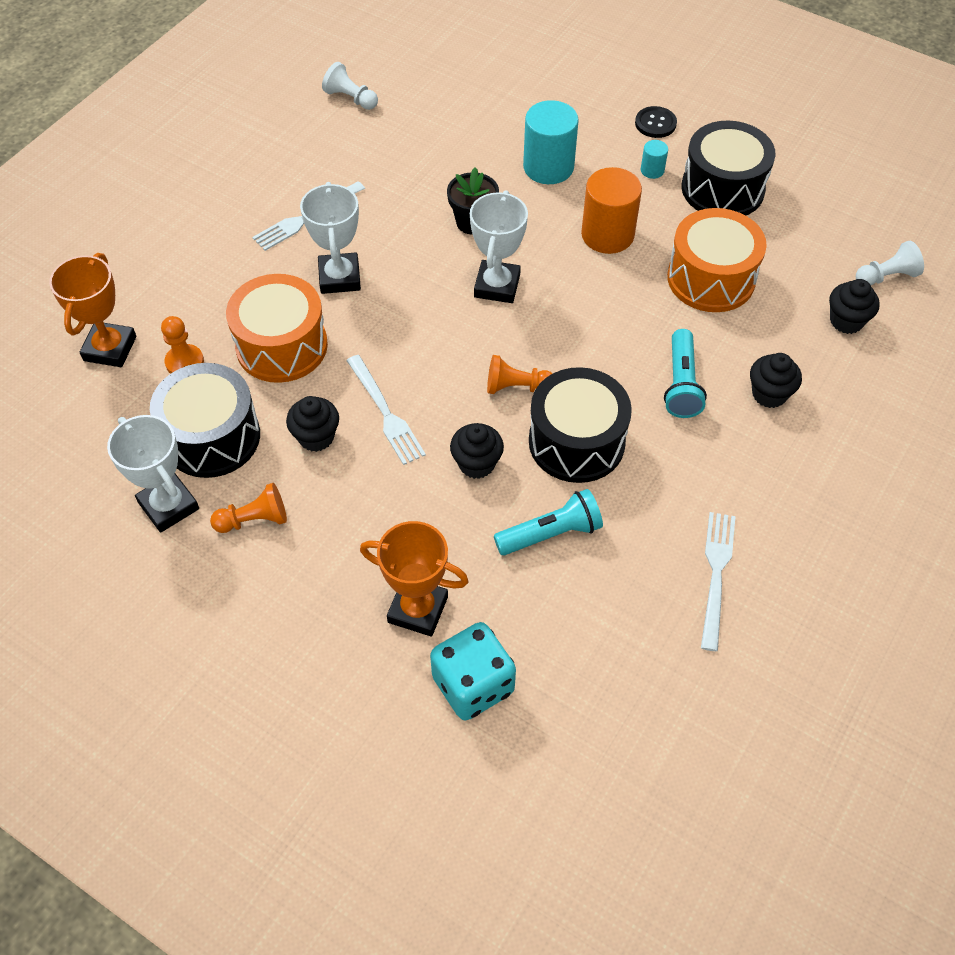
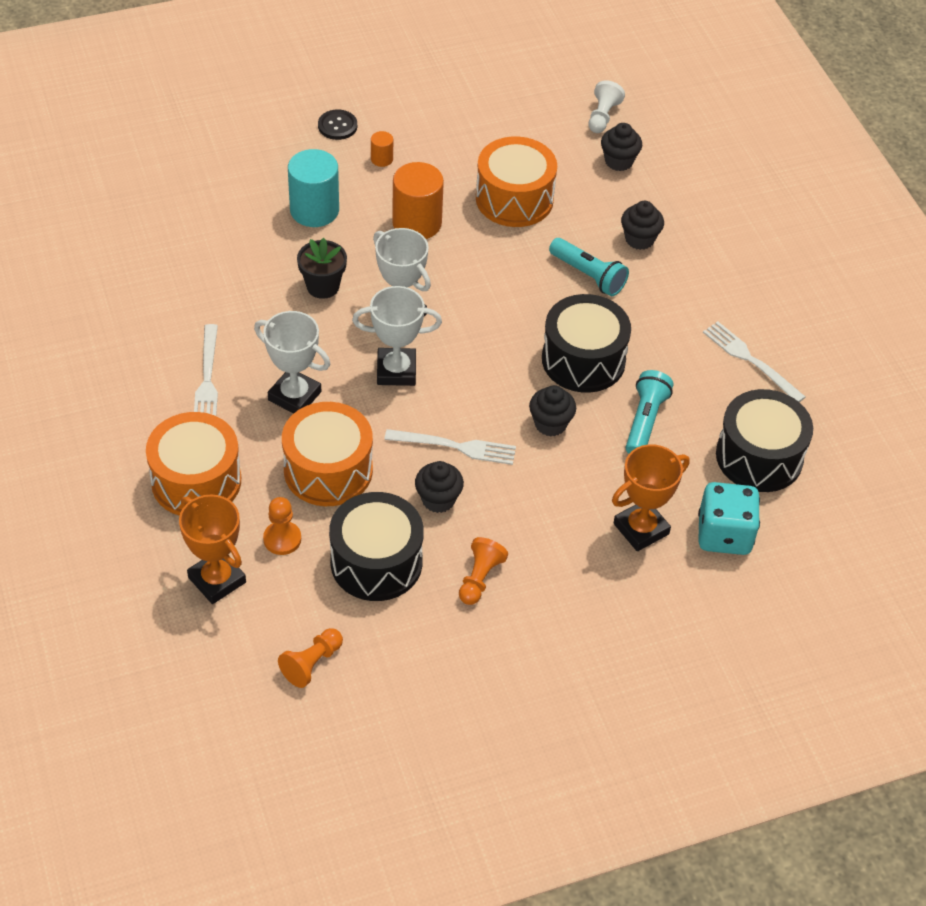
camera: 55 degrees left, 5 degrees down
(168, 506) = (417, 624): white trophy -> white trophy (396, 371)
(198, 275) = (196, 481): none -> orange drum
(351, 98) = (102, 274): white pawn -> none
(516, 387) = (505, 361): orange pawn -> orange pawn (312, 663)
(652, 170) = (381, 159): turquoise cylinder -> orange cylinder
(722, 189) = (440, 136): black drum -> black drum (759, 457)

